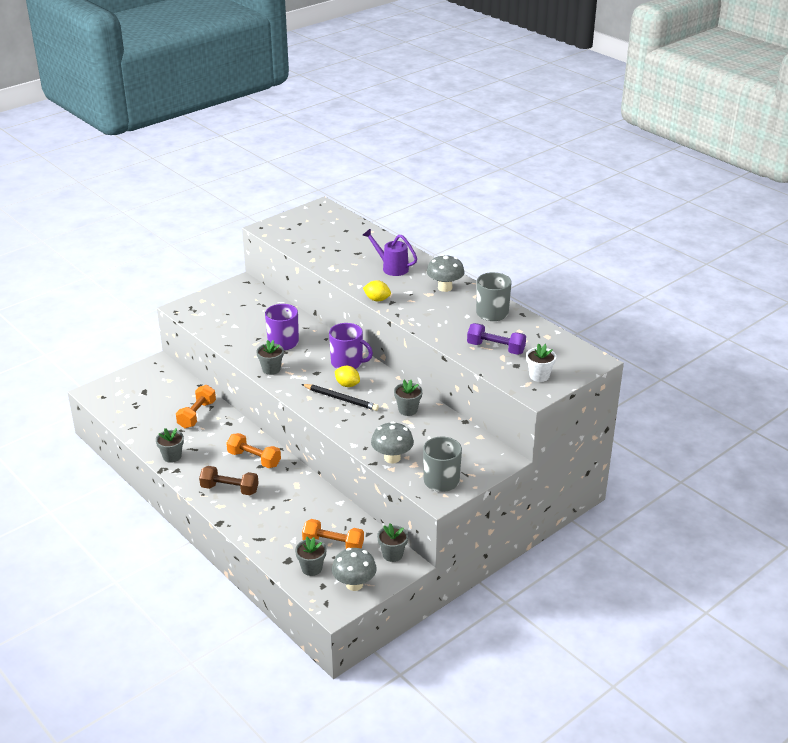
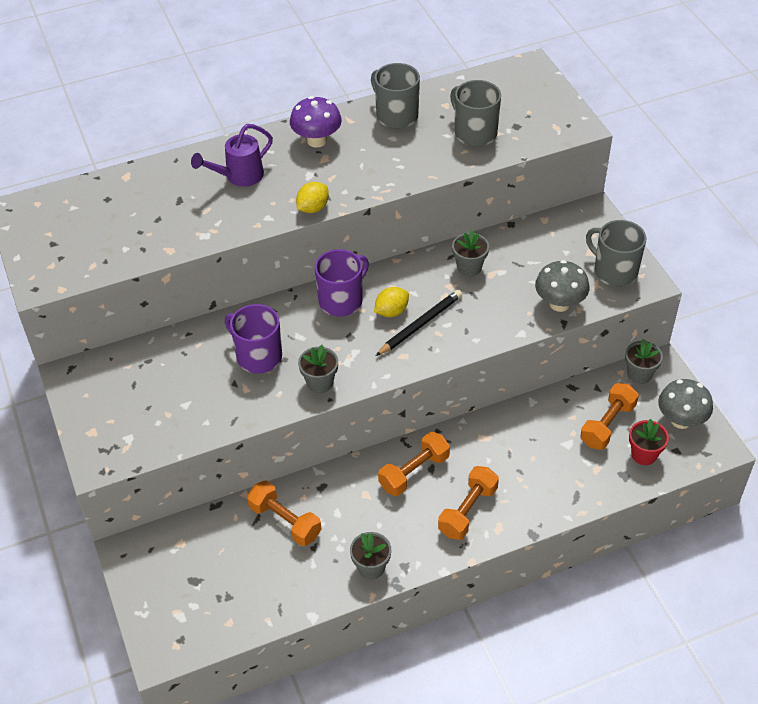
camera: 70 degrees left, 15 degrees up
(229, 489) = (468, 511): brown dumbbell -> orange dumbbell
(311, 568) = (644, 454): grey flower pot -> red flower pot
(445, 287) = (317, 140): grey mushroom -> purple mushroom
(495, 348) = (474, 133): purple dumbbell -> grey mug
(539, 376) = (544, 114): white flower pot -> none

